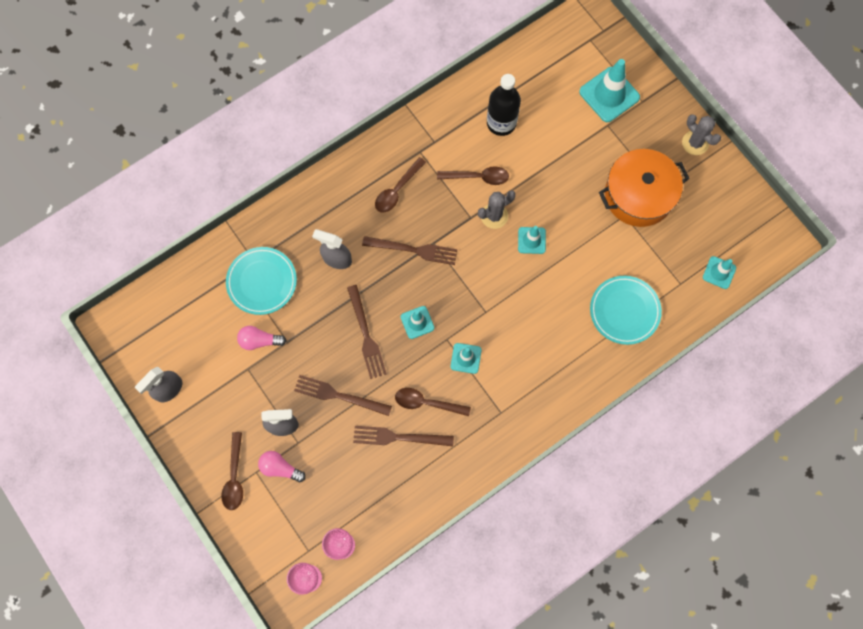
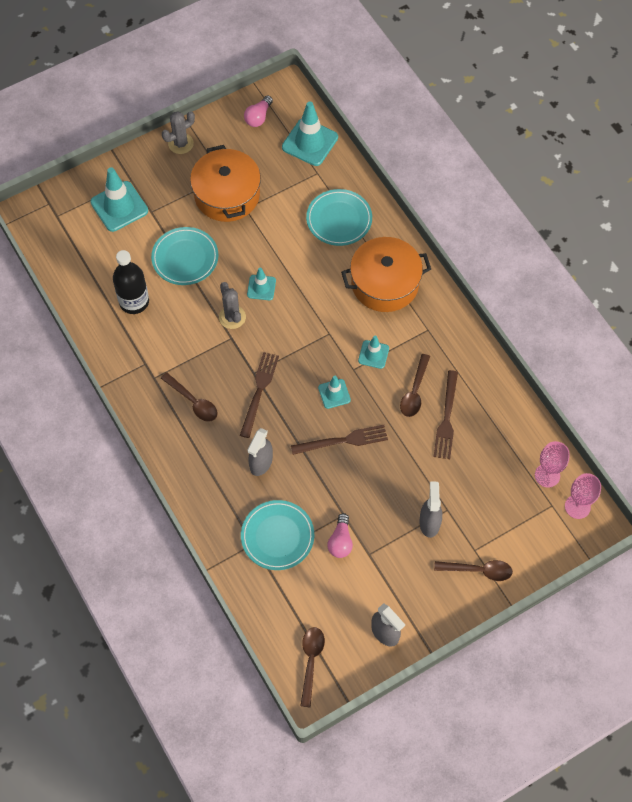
camera: 85 degrees left, 10 degrees down
(280, 468) = (471, 527): pink light bulb -> pink light bulb (258, 117)
(339, 395) = (402, 469): brown fork -> none
(478, 177) = (189, 328): brown spoon -> brown spoon (311, 661)
(551, 364) = (385, 283): none -> orange pot
(557, 163) = (185, 258): none -> turquoise plate
(719, 272) = (310, 142): turquoise traffic cone -> turquoise traffic cone, size x1.78

